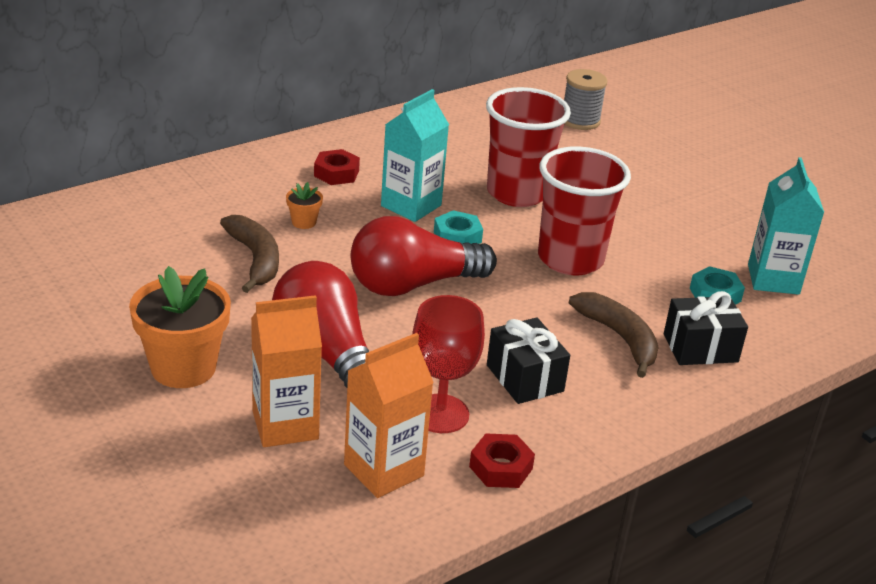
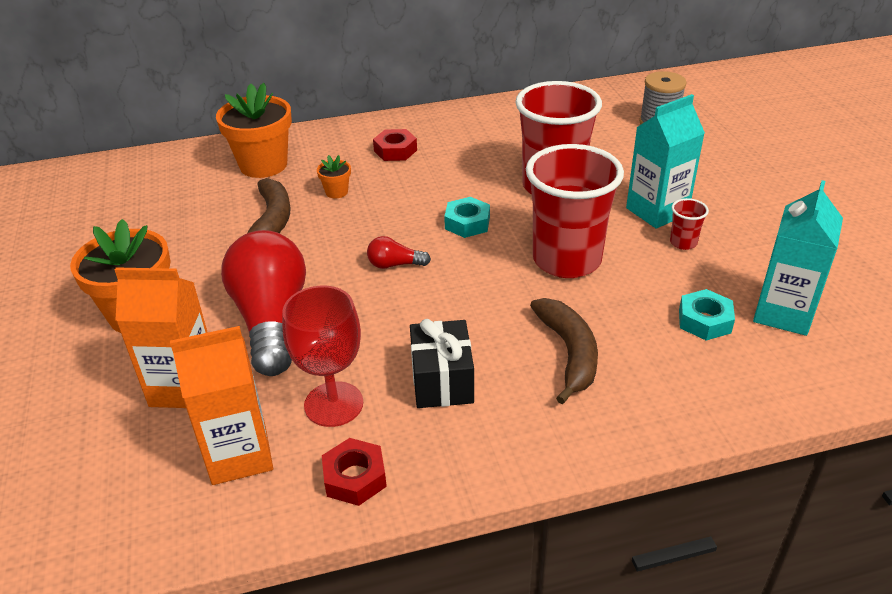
camera: 25 degrees right, 5 degrees up
(202, 203) = (263, 165): none -> orange flower pot
(411, 206) = (443, 188): turquoise carton -> turquoise carton (657, 211)
(413, 285) = (395, 265): red light bulb -> red light bulb, size x0.42
(662, 231) = (683, 243): none -> red cup
(700, 348) = (654, 380): black gift -> none

